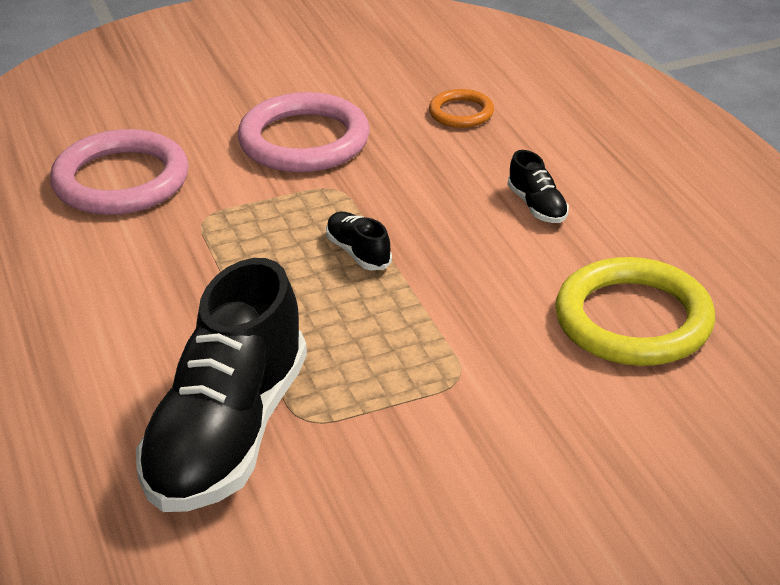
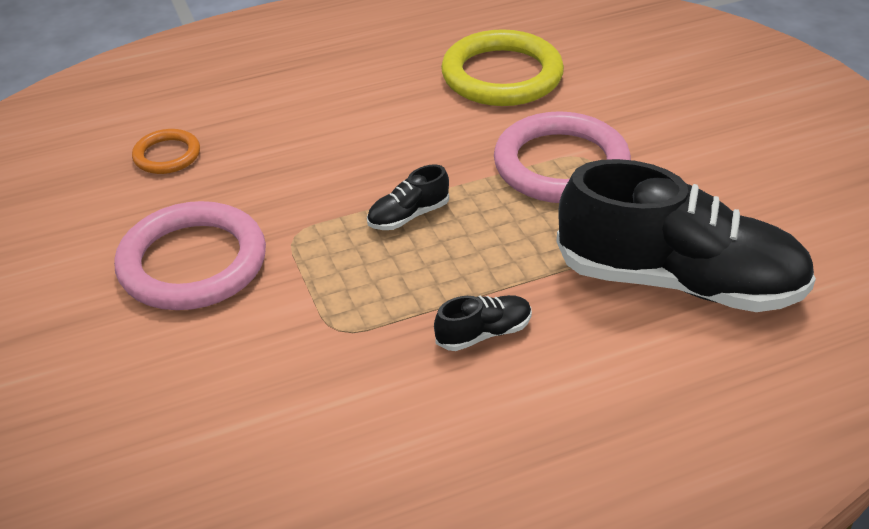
camera: 90 degrees left, 5 degrees up
(121, 180) = (247, 414): pink ring -> pink ring (561, 165)
(537, 206) = (342, 114): black shoe -> black shoe (483, 333)

